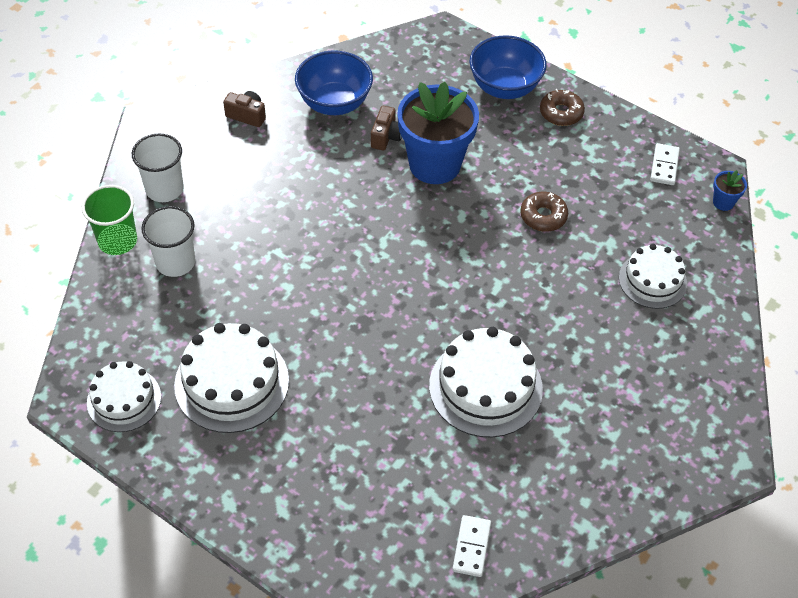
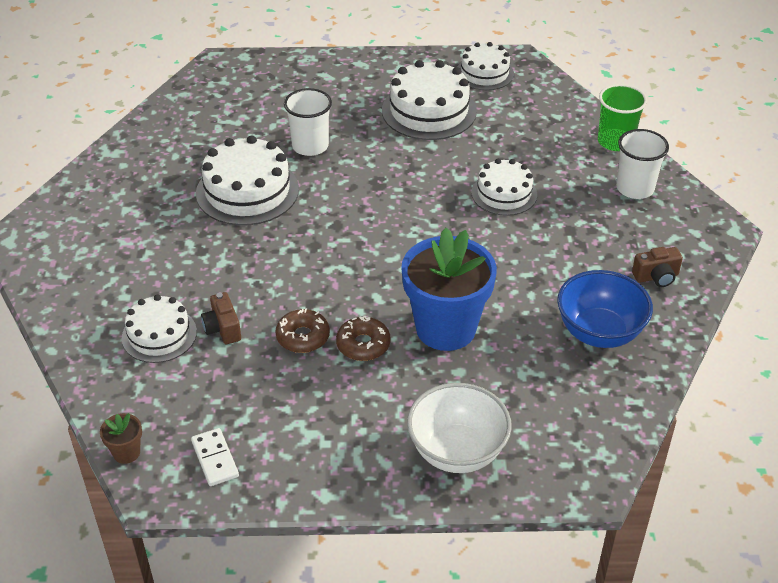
camera: 145 degrees right, 10 degrees down
(175, 262) = (557, 150): white cup -> white cup (310, 146)
(270, 247) = (504, 193): none -> white cake
(386, 136) = (516, 329): brown camera -> brown camera (222, 328)
(471, 547) = (186, 111): white domino -> none
(504, 87) = (457, 451): blue bowl -> white bowl
(561, 113) = (371, 457): brown donut -> brown donut (363, 344)
(723, 202) = (126, 452): blue flower pot -> brown flower pot

